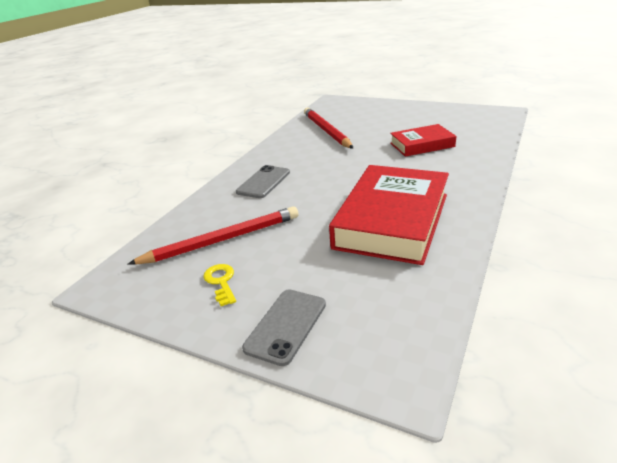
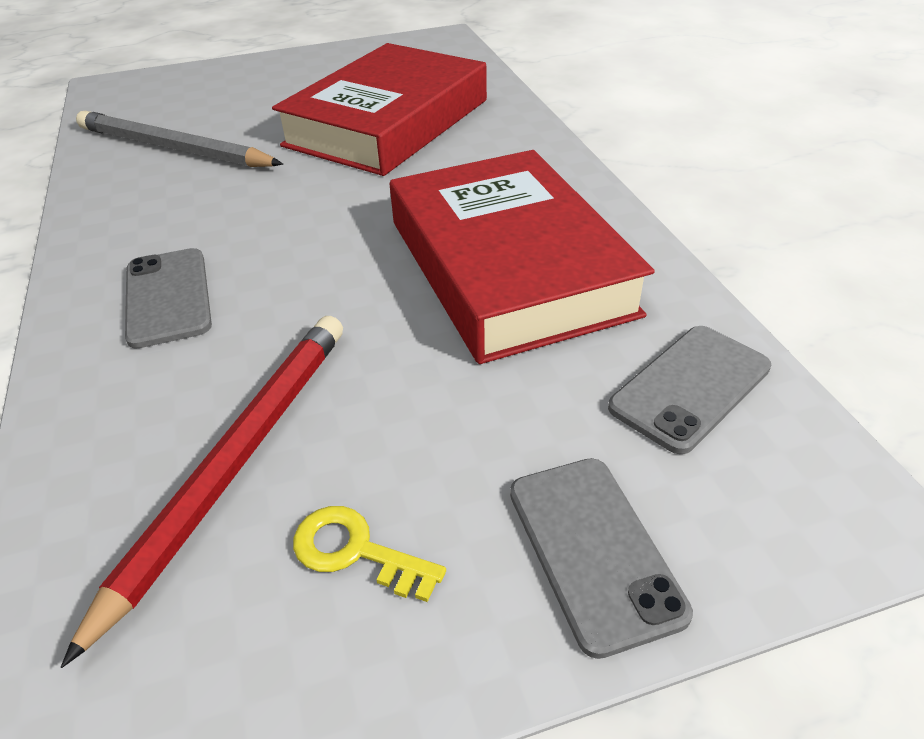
camera: 45 degrees left, 10 degrees up
(326, 131) = (174, 148): red pencil -> grey pencil
(402, 299) = (690, 387): none -> grey phone
(422, 145) = (388, 123): red book -> red book, size x1.82

